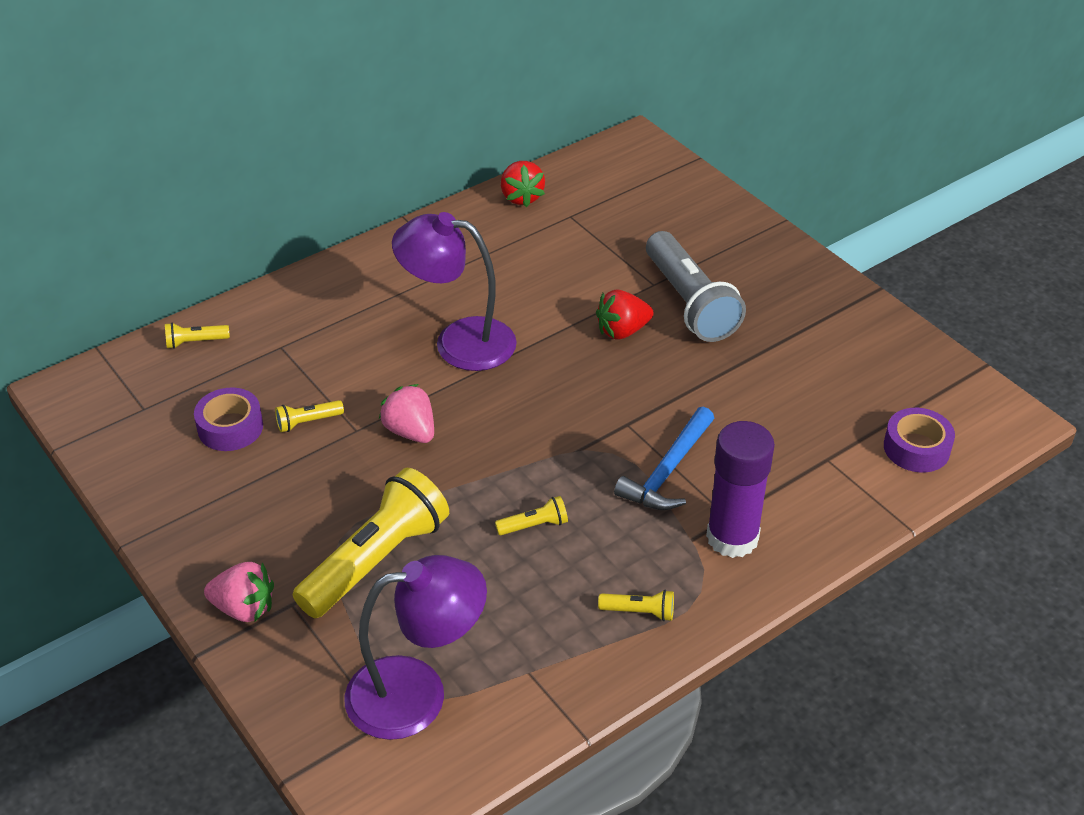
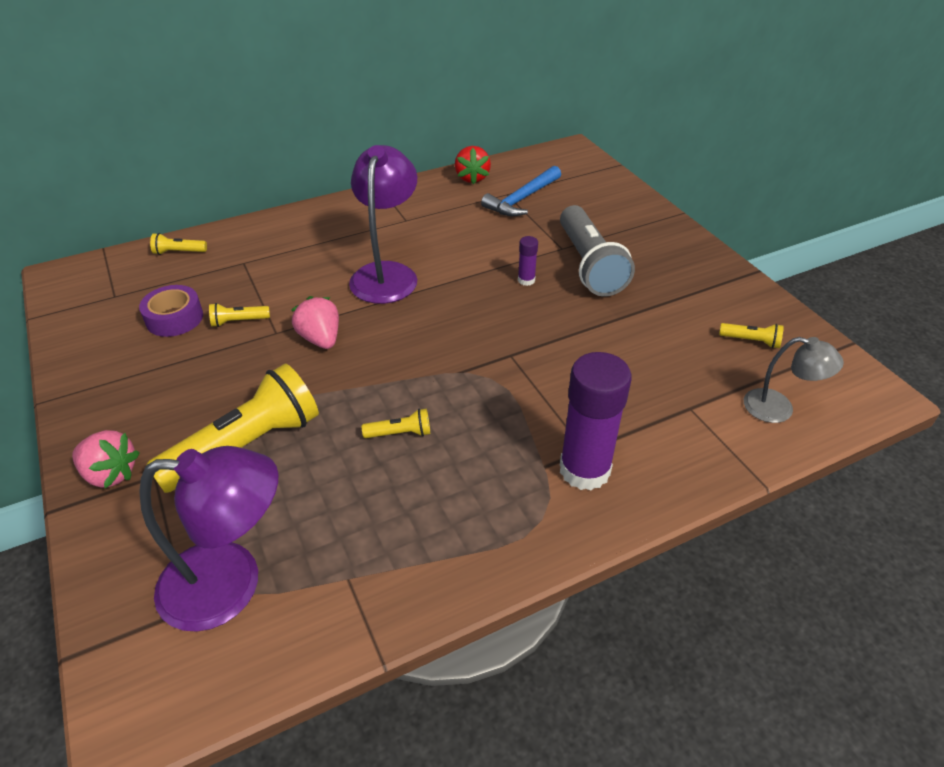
camera: 10 degrees right, 0 degrees up
(459, 341) = (387, 274): purple lamp -> purple lamp turned 75 degrees clockwise
(622, 331) = (526, 280): red strawberry -> purple glue stick
(639, 612) = (475, 531): yellow flashlight -> yellow flashlight (751, 341)
(667, 471) = (536, 400): blue hammer -> blue hammer (522, 199)
(916, 448) = (779, 408): purple tape -> grey lamp

